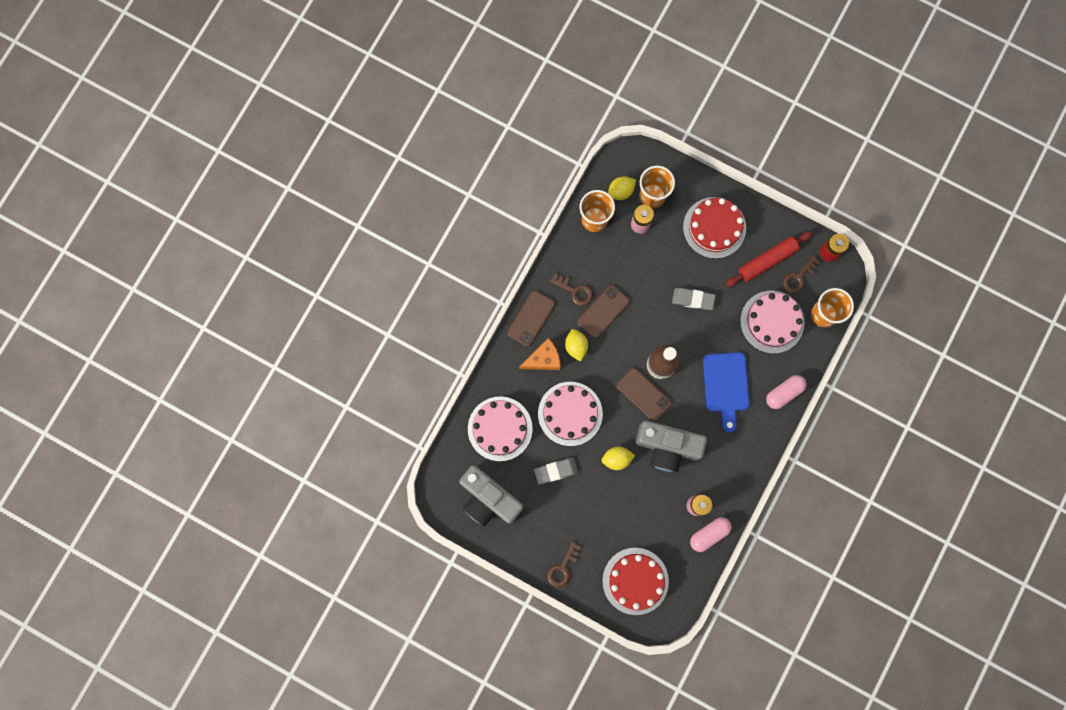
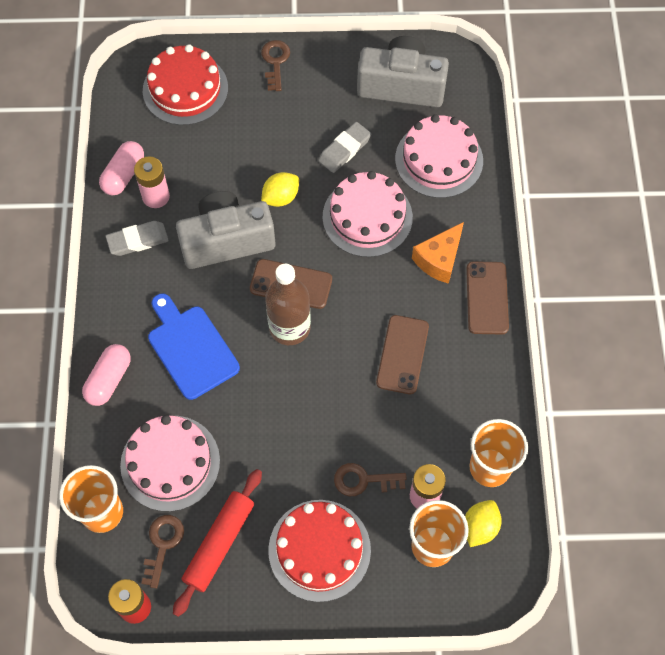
camera: 150 degrees right, 15 degrees down
(575, 291) = (454, 360): brown key -> brown key (363, 480)
(576, 346) = (409, 295): yellow lemon -> none
(693, 299) = (294, 434): grey eraser -> grey eraser (137, 240)

